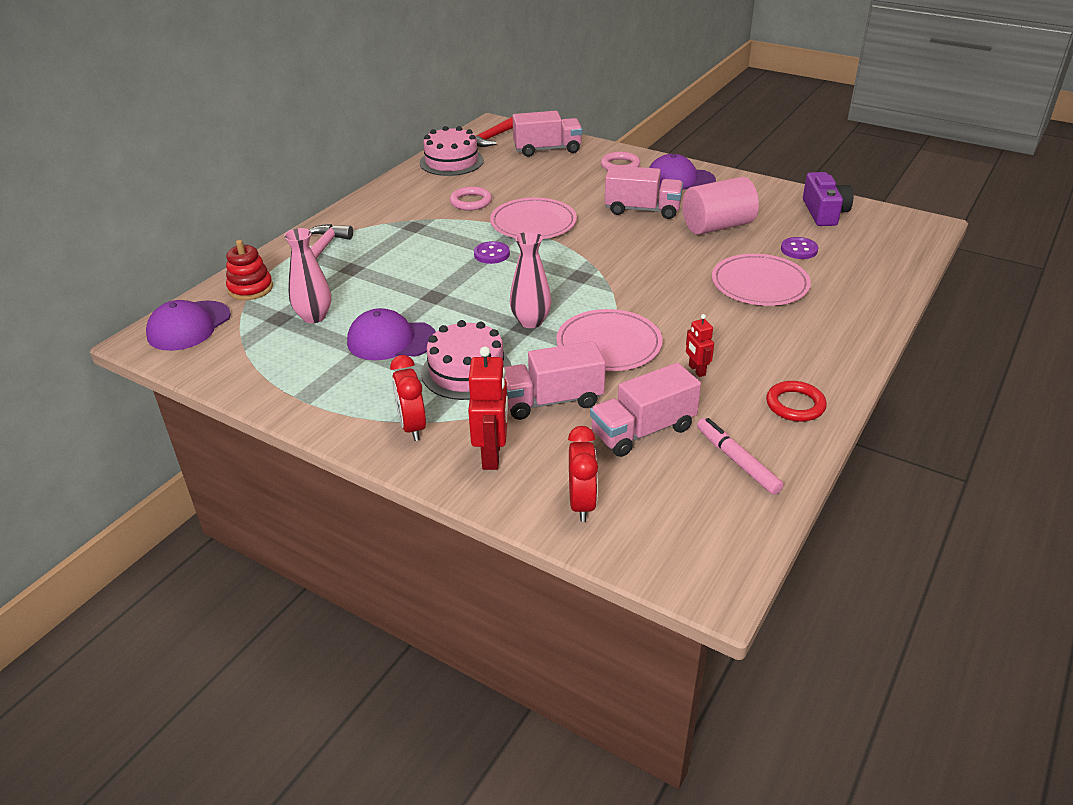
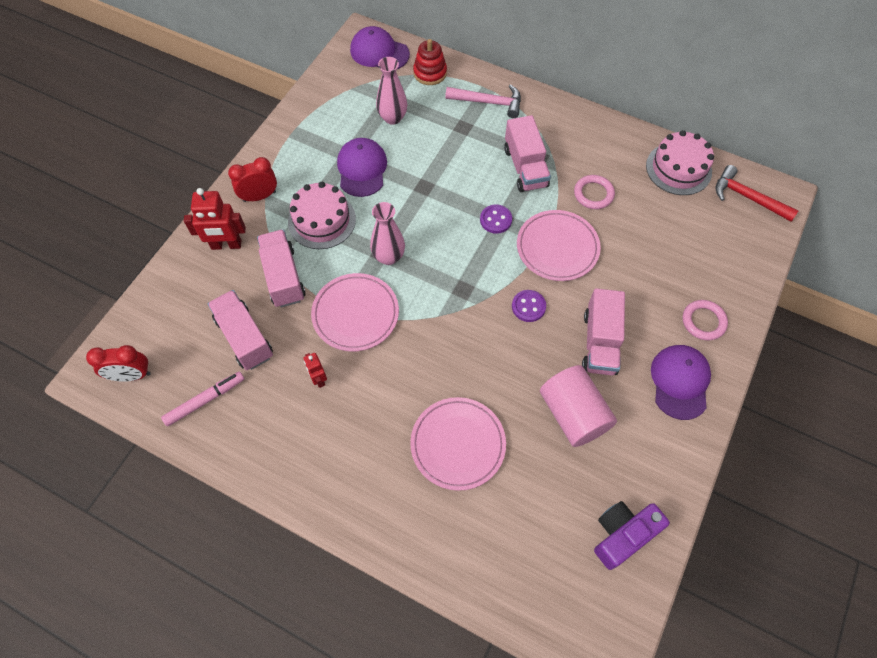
camera: 85 degrees right, 25 degrees up
(547, 149) = (728, 250): pink truck -> pink truck (525, 167)
(582, 503) = (173, 300): red clock -> red clock (131, 375)
(696, 370) = (319, 379): red robot -> red robot turned 90 degrees counterclockwise
(795, 405) = (269, 451): red ring -> none
(799, 250) = (531, 492): purple button -> purple button (528, 306)
(824, 212) = (623, 535): purple camera -> purple camera turned 150 degrees clockwise

